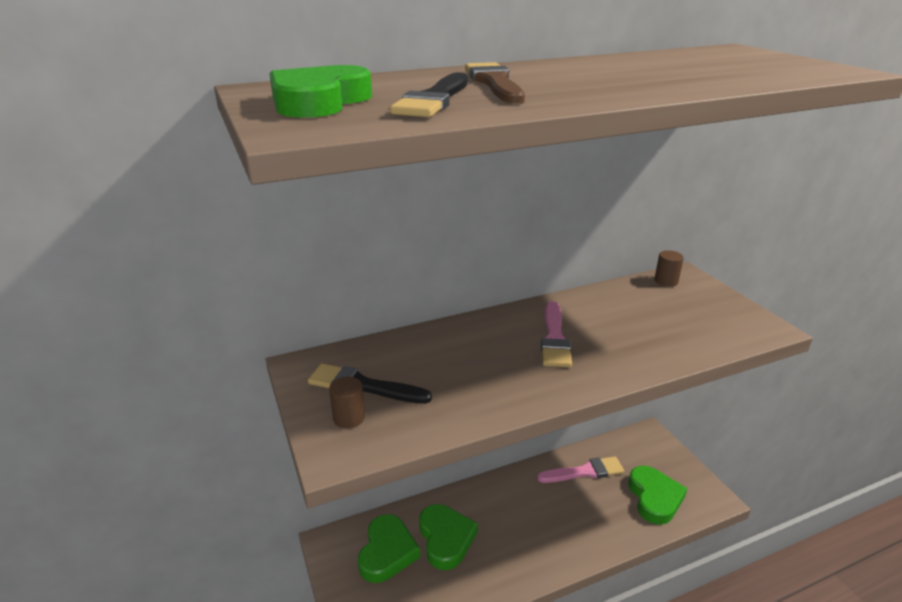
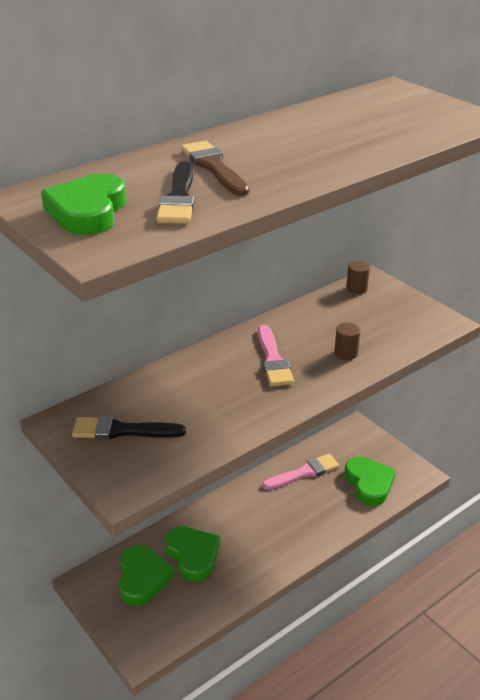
camera: 15 degrees left, 5 degrees up
(349, 418) = (122, 459): brown cylinder -> brown cylinder (346, 353)

